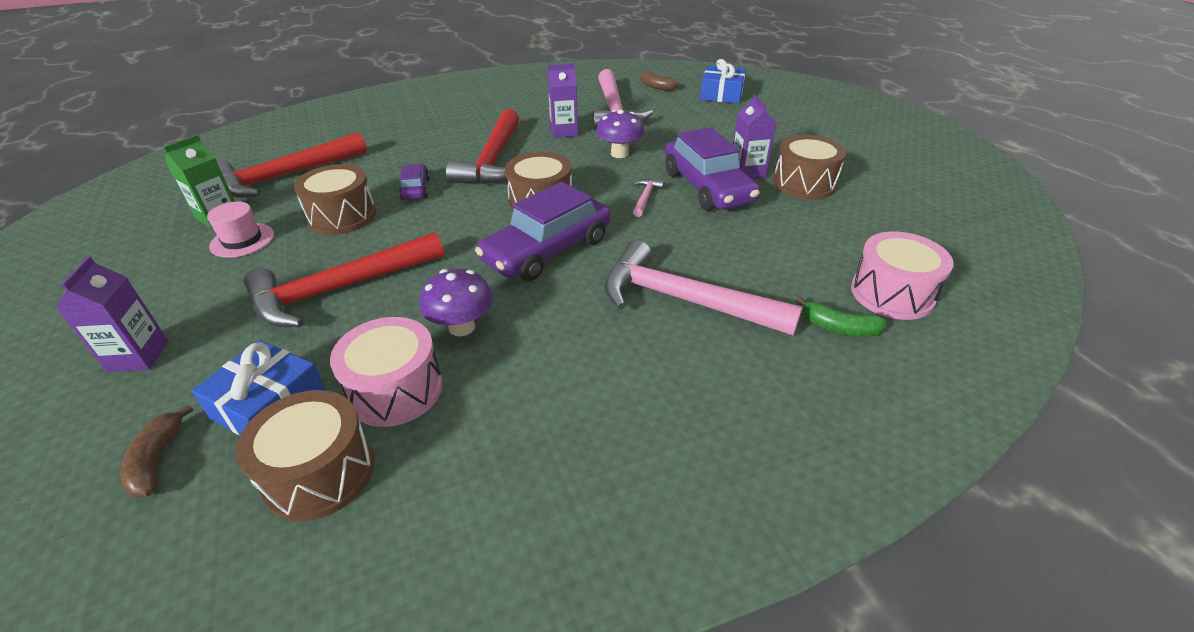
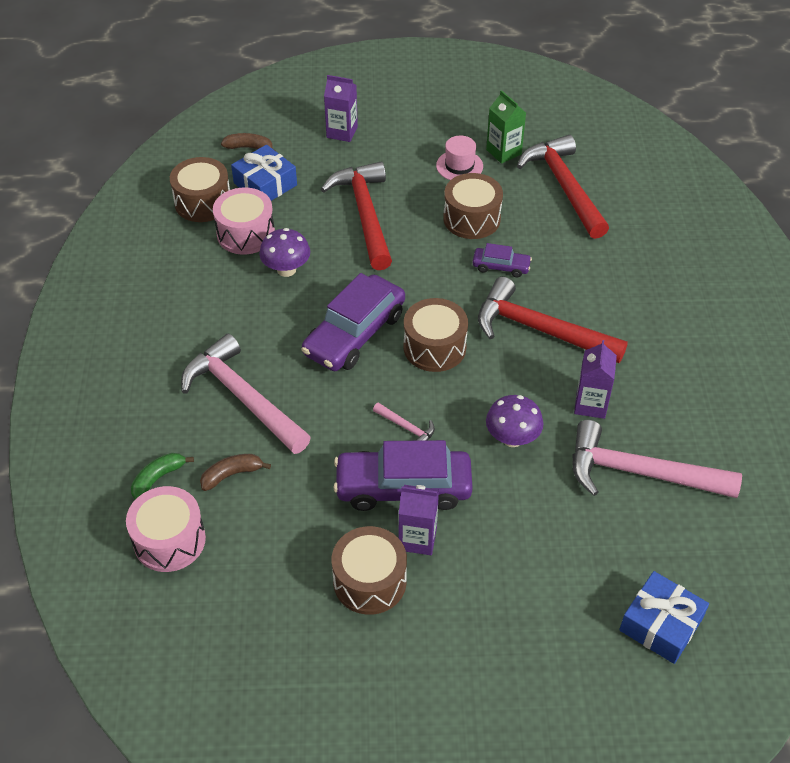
camera: 110 degrees right, 10 degrees up
(547, 250) = (354, 334): purple car -> purple car turned 120 degrees counterclockwise
(656, 86) = (716, 552): brown banana -> brown banana (232, 474)
(684, 300) = (243, 398): pink hammer -> pink hammer turned 90 degrees counterclockwise

